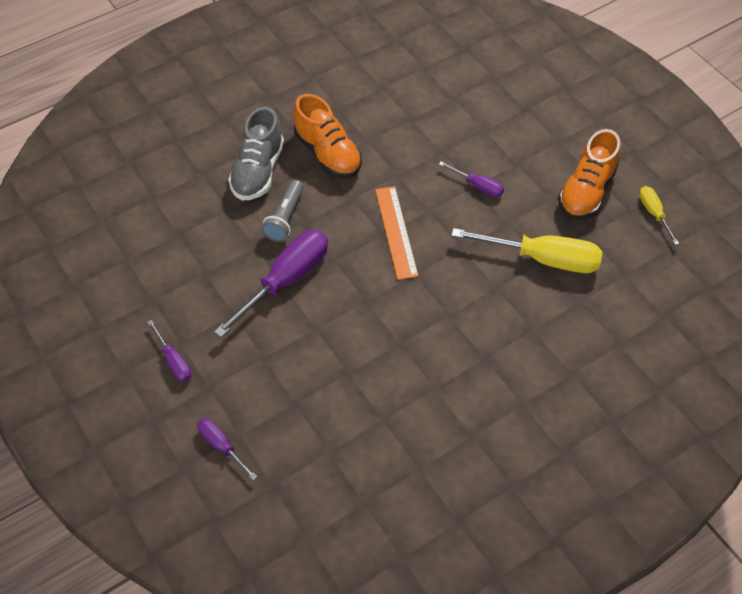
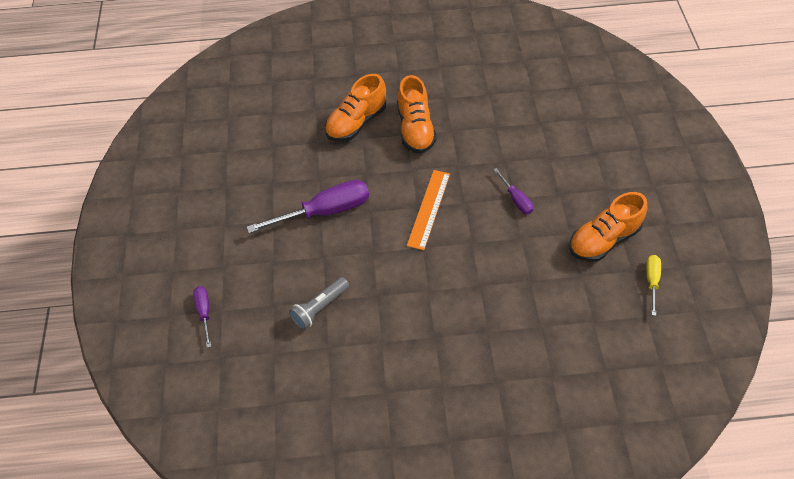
camera: 30 degrees right, 0 degrees up
(174, 361) = (212, 236): purple screwdriver -> none
(258, 171) = (356, 123): grey shoe -> orange shoe
(285, 218) = (354, 165): grey flashlight -> grey flashlight (320, 308)
(543, 259) = (532, 279): yellow screwdriver -> none

